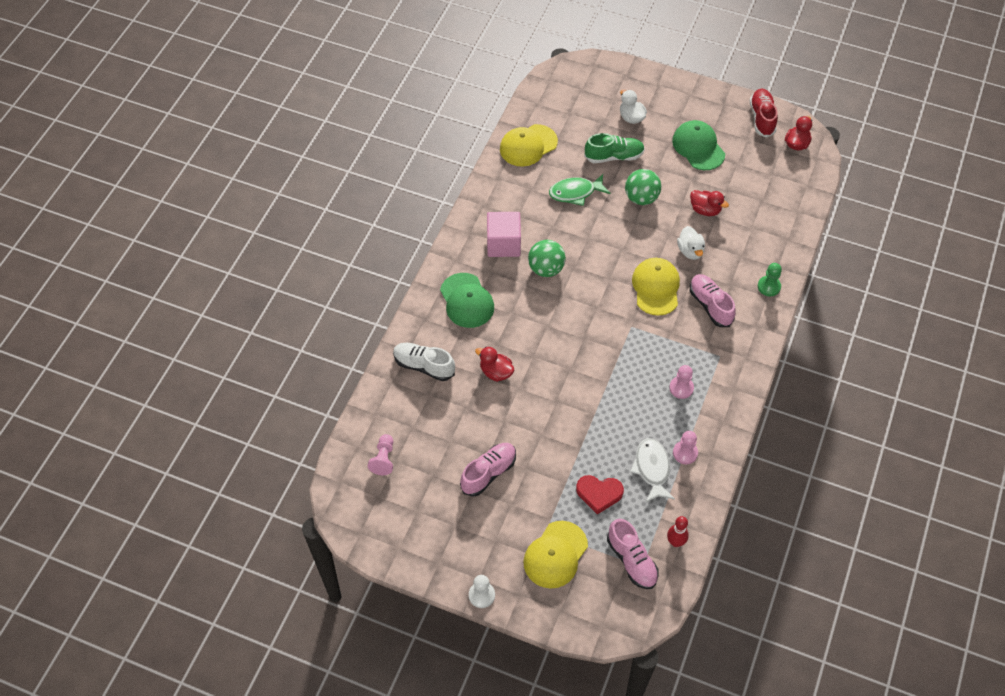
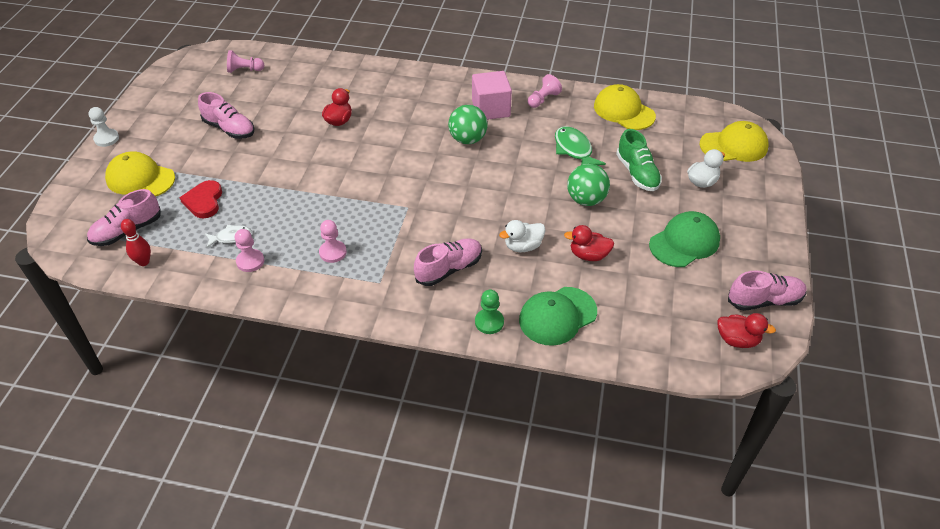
camera: 80 degrees right, 10 degrees down
(424, 366) = (341, 79): white shoe -> none
(467, 301) = (417, 94): green cap -> green cap (557, 316)
(497, 201) = (543, 99): none -> pink pawn
(652, 469) = (231, 237): white fish -> white fish, size x0.62
(656, 287) = (463, 222): yellow cap -> yellow cap (734, 146)
(705, 210) = (588, 255): red duck -> red duck turned 75 degrees clockwise
(762, 118) = (764, 301): red shoe -> pink shoe

